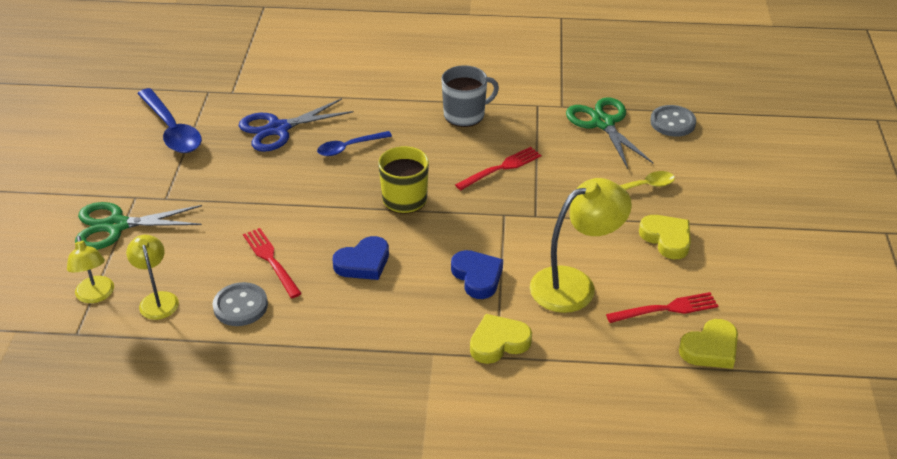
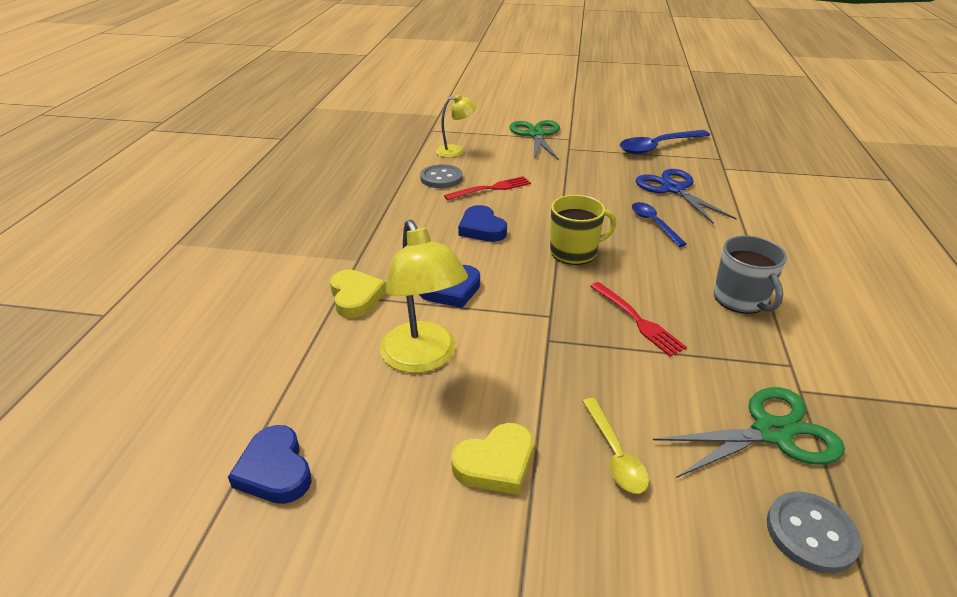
camera: 95 degrees right, 5 degrees down
(96, 296) = (464, 133): yellow lamp -> none
(666, 309) = (360, 436): red fork -> none
(710, 348) = (275, 470): yellow heart -> blue heart

